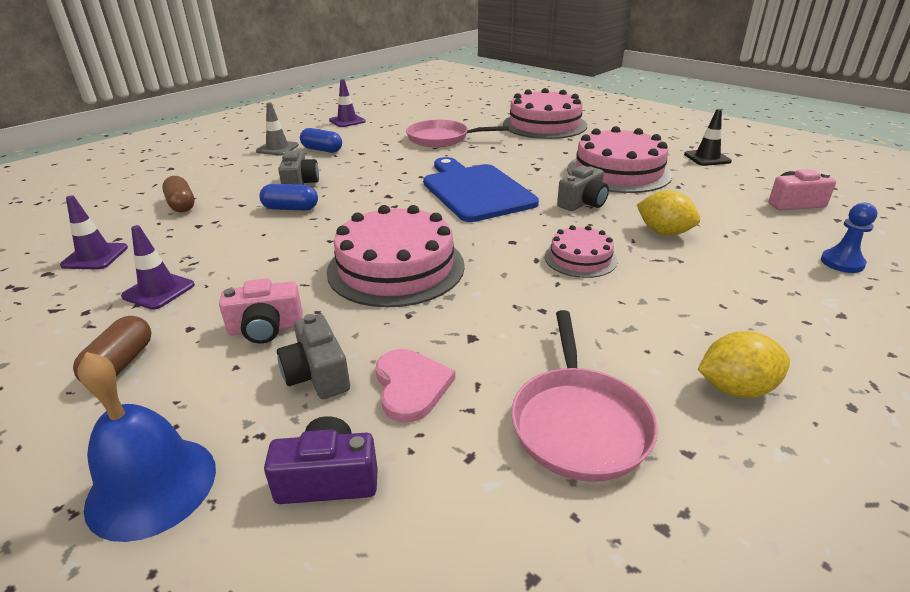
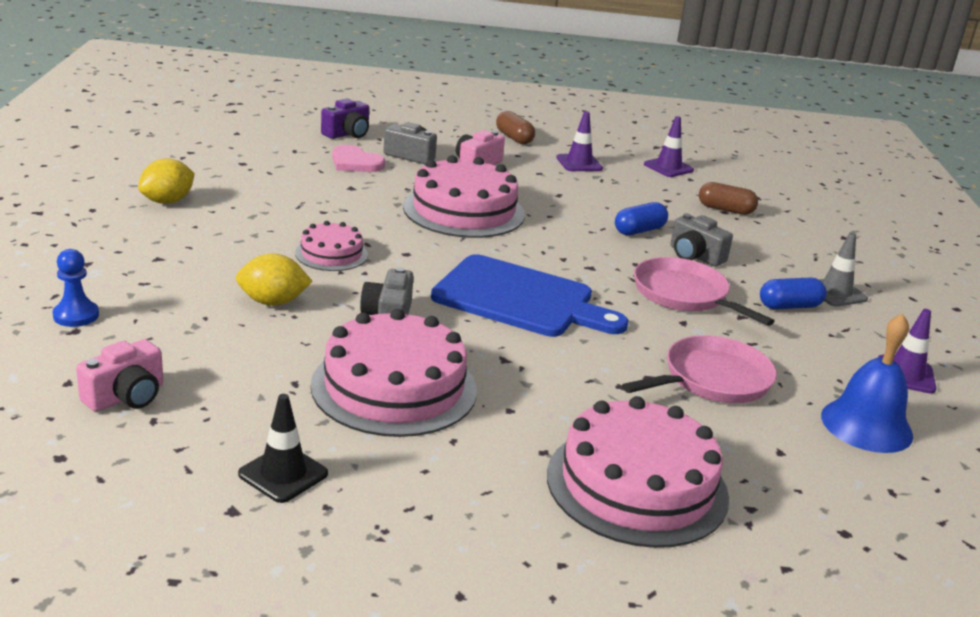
camera: 135 degrees right, 5 degrees down
(152, 486) = (413, 119): blue bell -> blue bell (866, 425)
(579, 423) = (251, 170): pink pan -> pink pan (684, 295)

